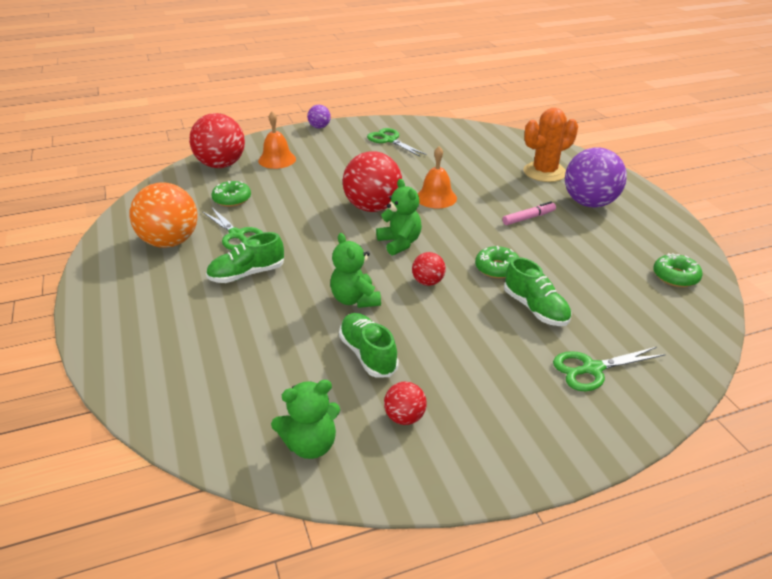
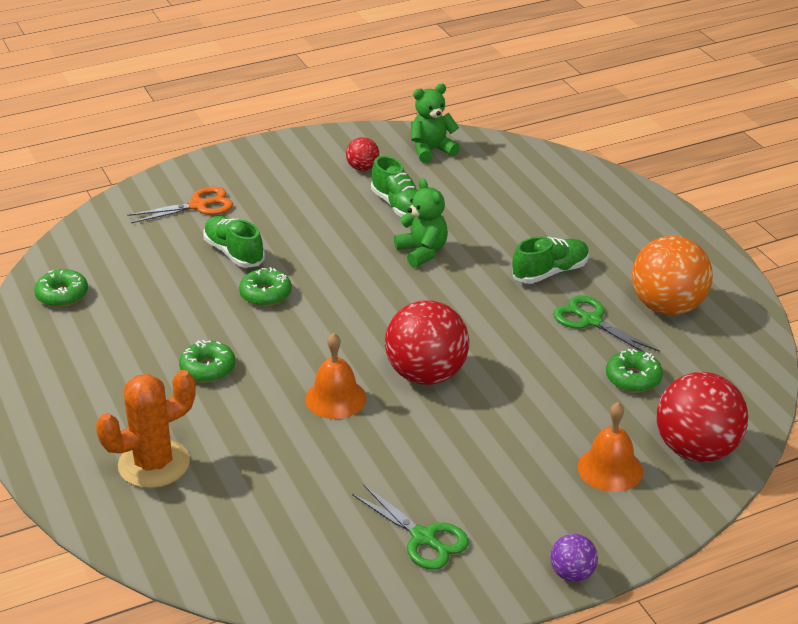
camera: 175 degrees right, 0 degrees up
(399, 243) = (382, 320): green teddy bear -> none
(428, 282) = (346, 274): red ball -> none
(528, 218) = (208, 368): pink marker -> green donut
(589, 203) = (110, 400): purple ball -> none
(592, 369) = (198, 206): green scissors -> orange scissors

